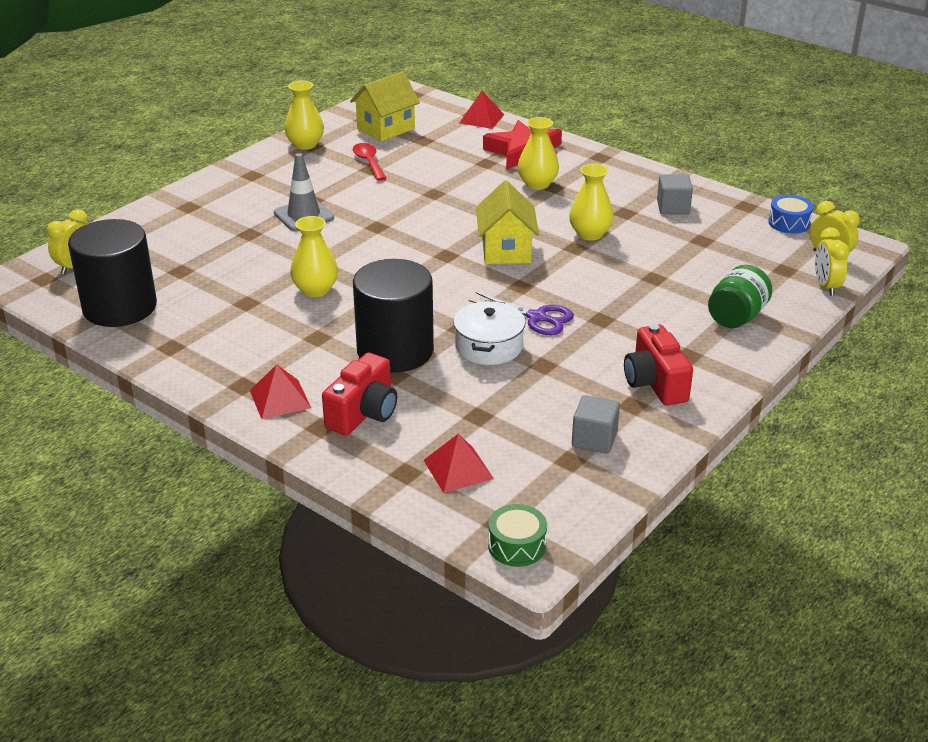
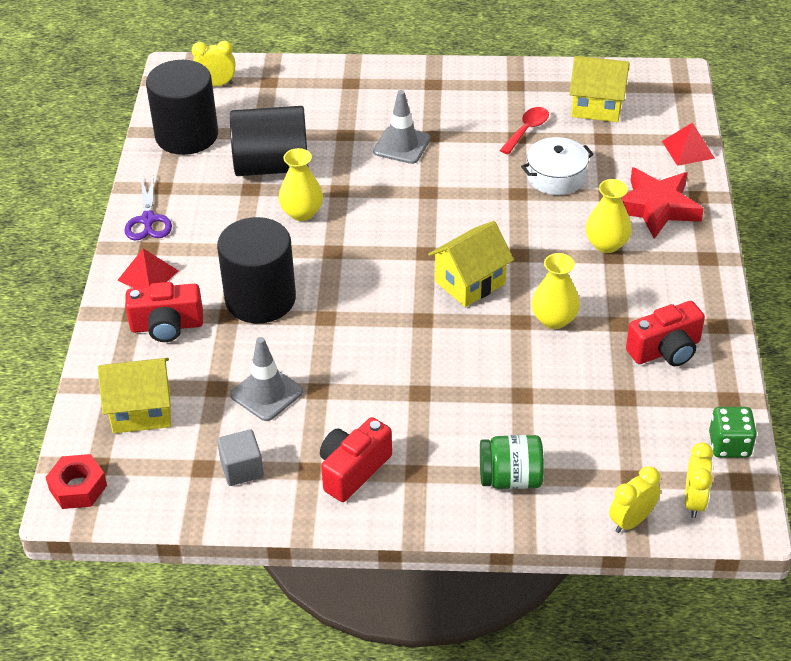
camera: 55 degrees right, 10 degrees up
(233, 281) = (272, 166): none -> black cylinder
(305, 144) = (514, 81): yellow vase -> none
(458, 469) = (141, 411): red pyramid -> yellow house
(489, 346) = (315, 346): white pot -> white pot (556, 177)
(516, 392) = (266, 393): none -> grey traffic cone
(517, 546) = (78, 487): green drum -> red nut
(536, 317) = (383, 352): purple scissors -> purple scissors (148, 220)
(673, 207) = (665, 350): grey cube -> red camera
(789, 223) = (729, 445): blue drum -> green dice

